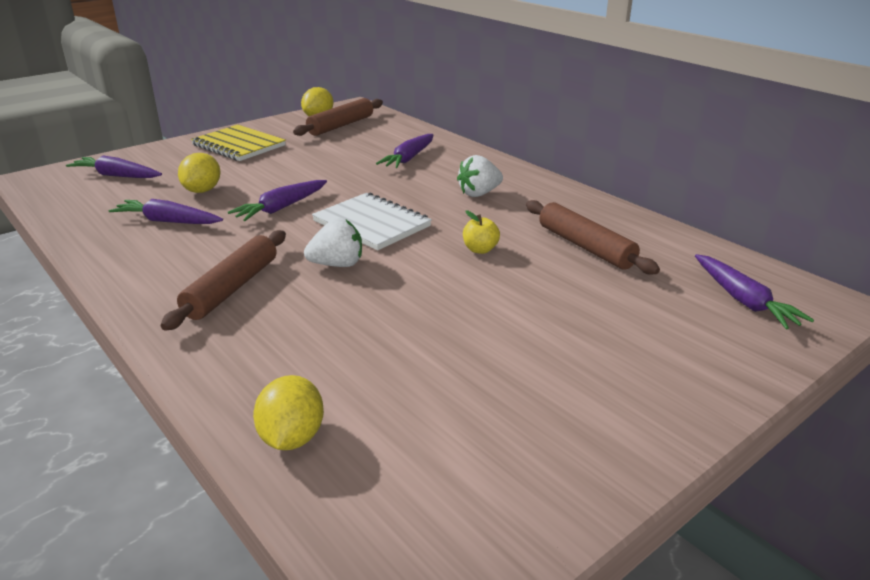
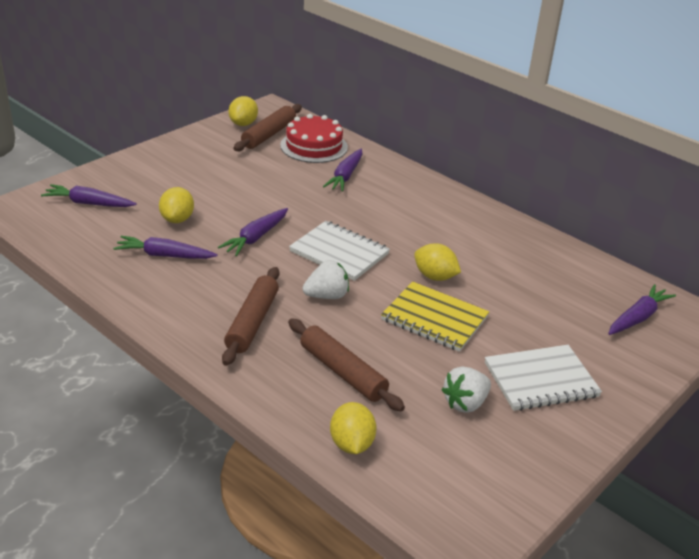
camera: 10 degrees left, 5 degrees up
(239, 145) = (184, 162): yellow notebook -> yellow notebook (434, 318)
(385, 134) = (314, 146): none -> red cake
(479, 193) = (418, 216): white strawberry -> white strawberry (465, 403)
(480, 250) = (435, 277): yellow apple -> yellow lemon
(585, 247) = (515, 271): brown rolling pin -> brown rolling pin (342, 372)
(593, 368) = (541, 380): none -> white notebook
(743, 300) = (638, 317): purple carrot -> purple carrot turned 105 degrees counterclockwise

